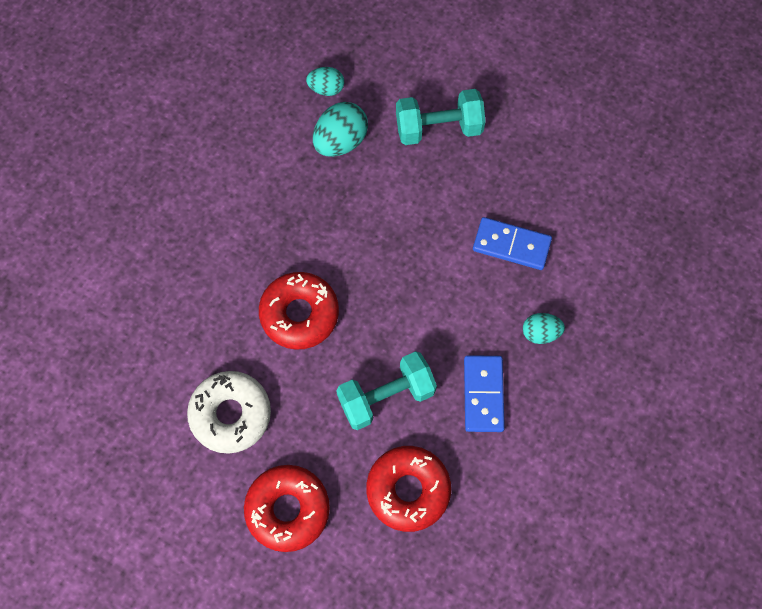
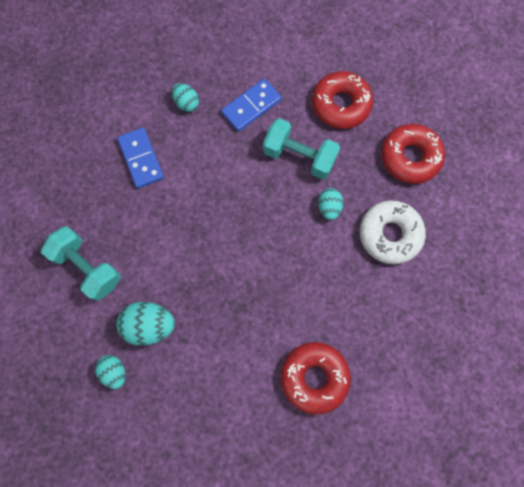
camera: 130 degrees left, 5 degrees up
(299, 314) = (294, 247): red donut -> red donut (314, 377)
(309, 379) = (329, 207): none -> turquoise egg

